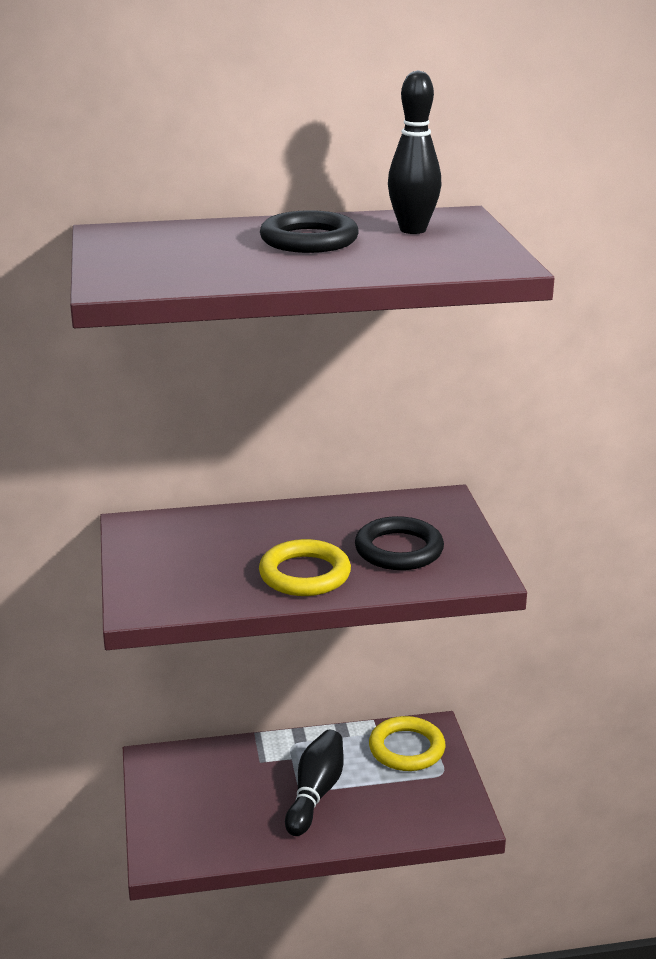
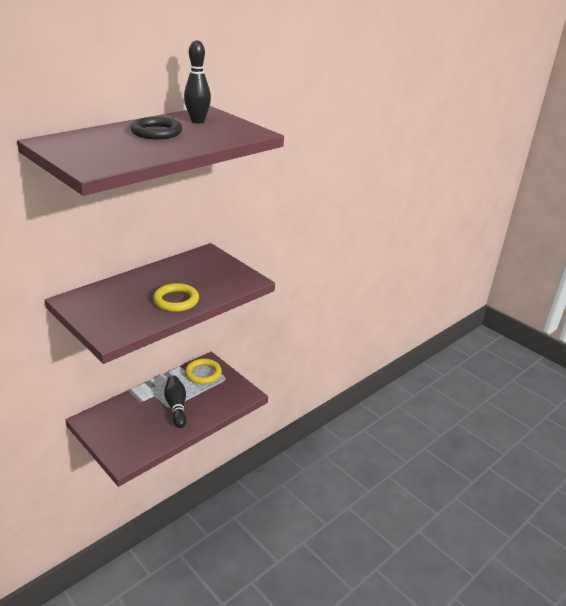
camera: 35 degrees left, 5 degrees up
(399, 550) = (208, 279): black ring -> none

